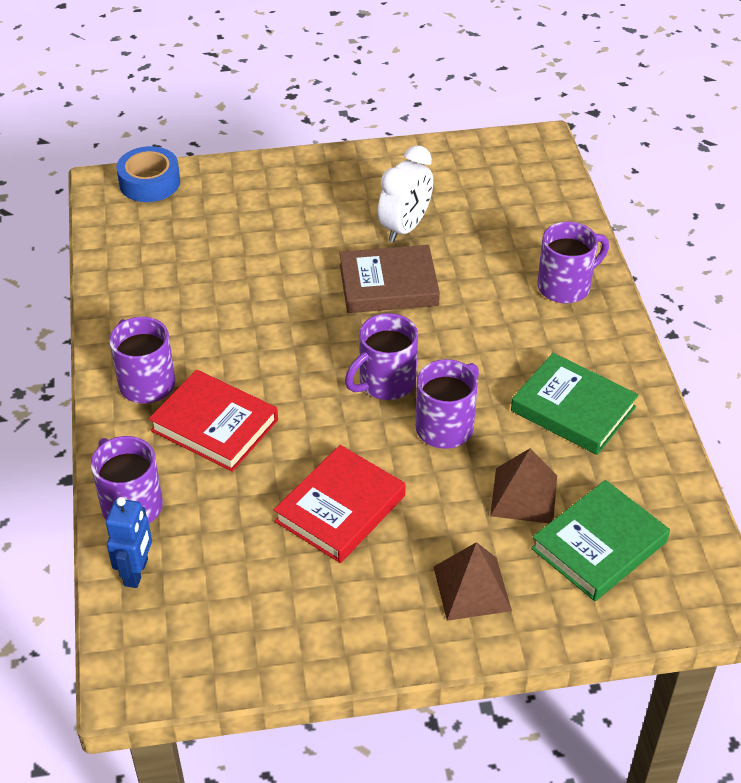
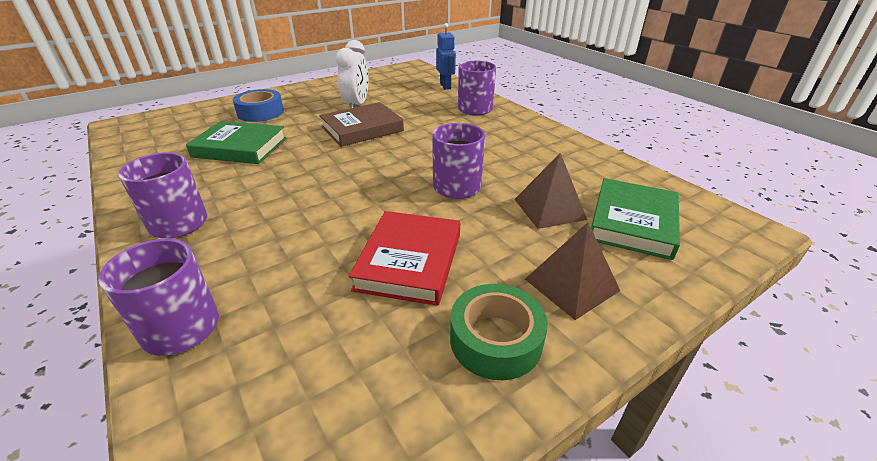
camera: 25 degrees left, 10 degrees down
(136, 572) = (201, 400): blue robot -> blue robot (445, 86)
(149, 182) = (157, 118): blue tape -> blue tape (260, 112)
(214, 425) = (257, 235): red book -> none
(368, 611) = (495, 340): none -> green tape
(385, 383) = (393, 174): purple mug -> none
(573, 409) = (534, 156): green book -> green book (240, 147)

